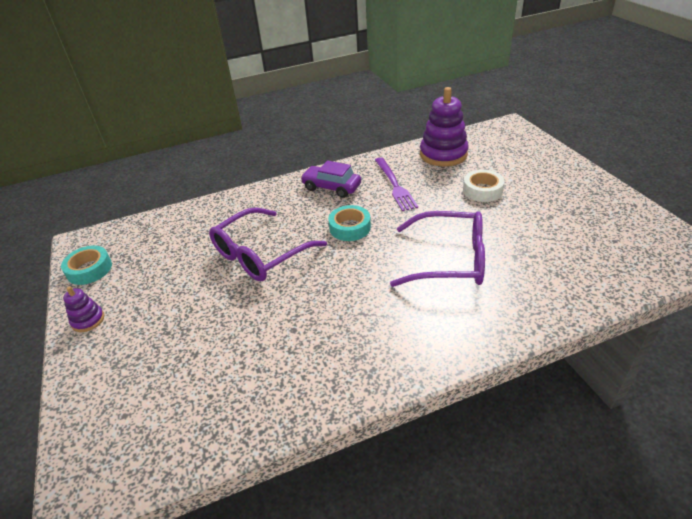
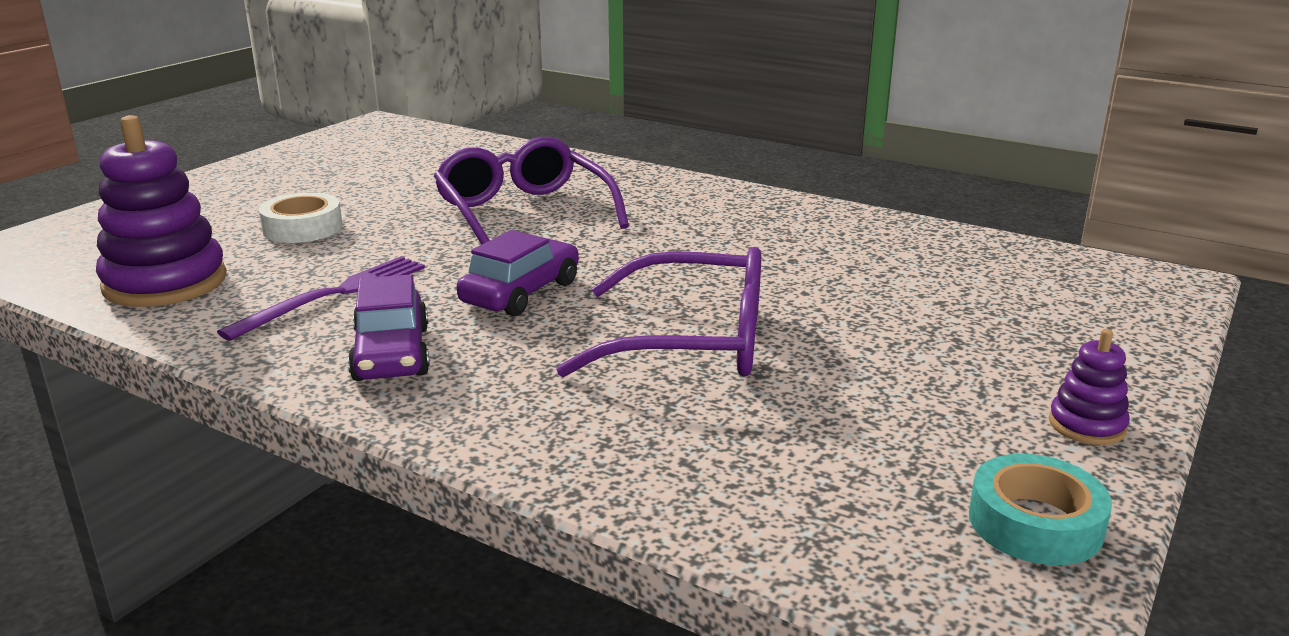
camera: 130 degrees left, 15 degrees down
(350, 228) = (521, 293): turquoise tape -> purple car

